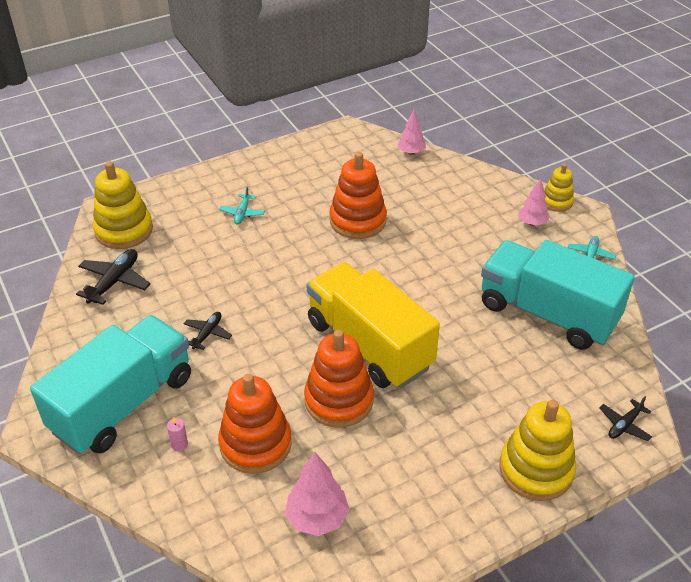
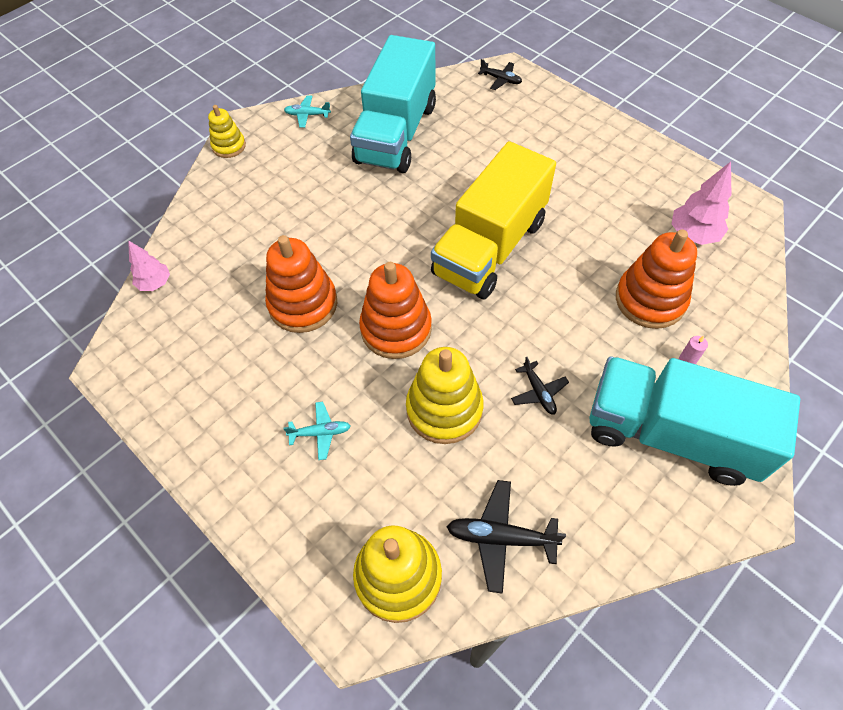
camera: 105 degrees left, 15 degrees up
(207, 333) = (538, 392): black plane -> black plane turned 120 degrees counterclockwise
(339, 400) = (568, 253): orange stacking toy -> orange stacking toy (396, 329)
(532, 223) = (268, 159): pink tree -> none
(536, 469) = (569, 119): yellow stacking toy -> yellow stacking toy (444, 409)

